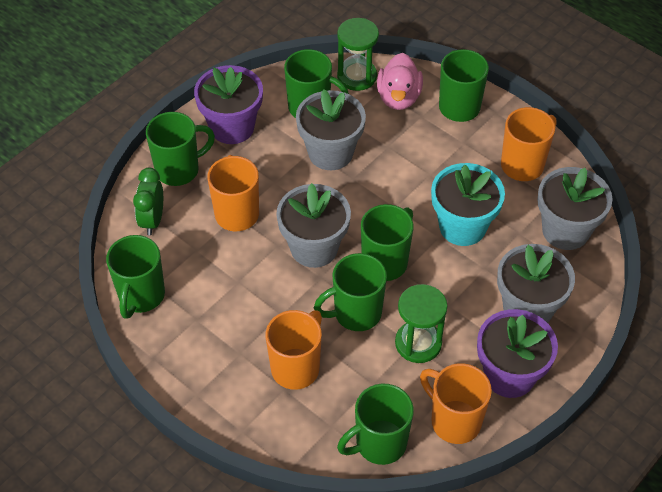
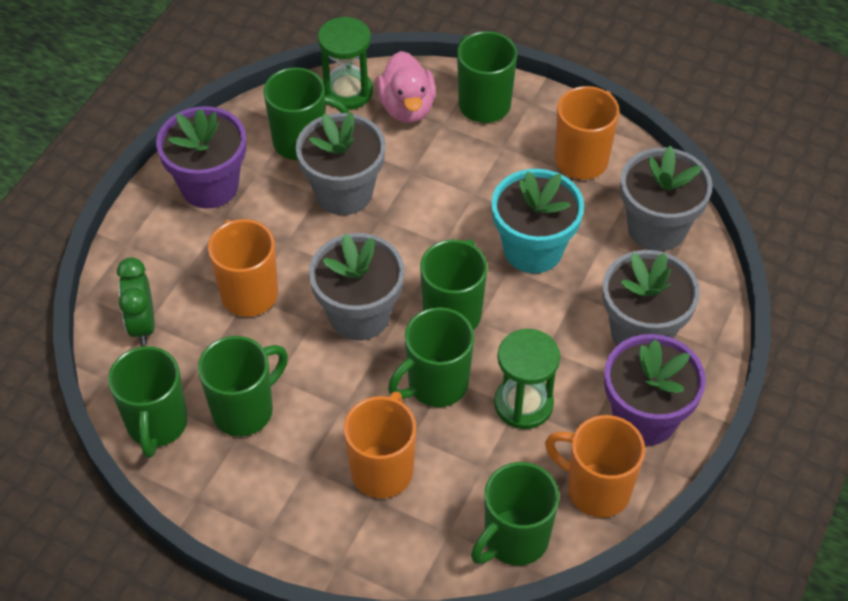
camera: 15 degrees left, 0 degrees up
(179, 170) = (157, 253): green mug -> green mug (245, 410)

